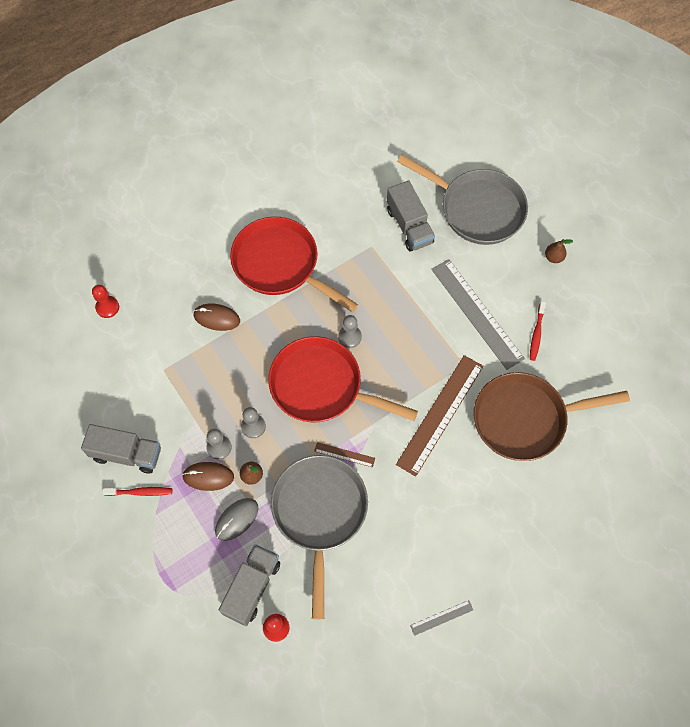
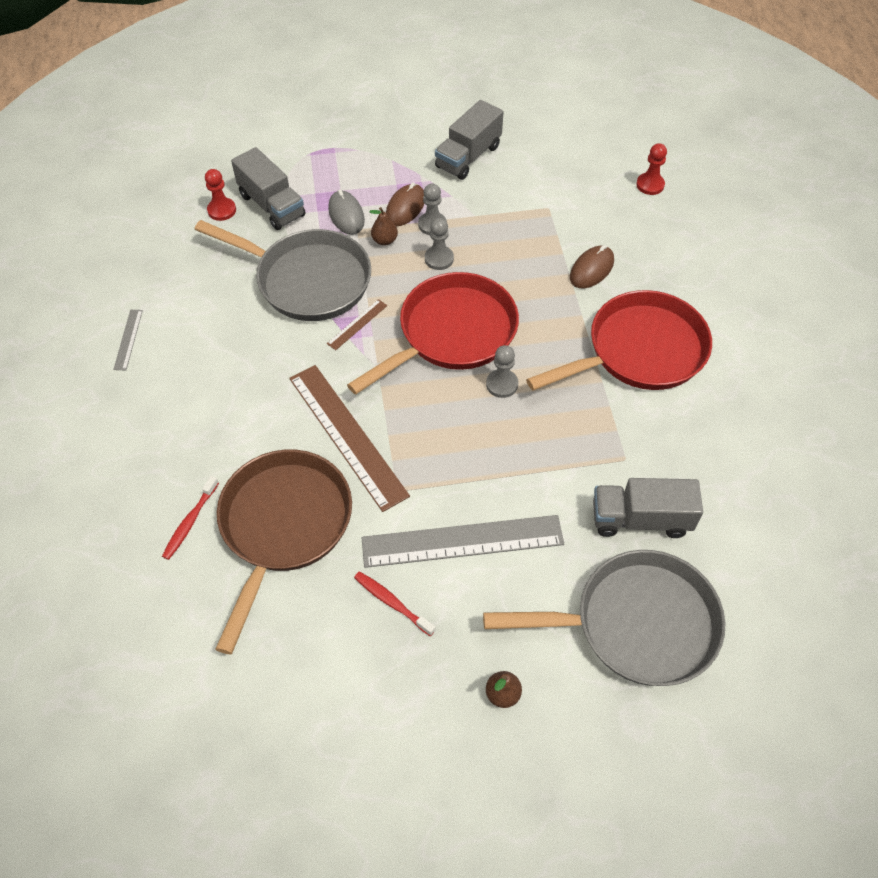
camera: 115 degrees right, 10 degrees down
(140, 492) = (421, 155): red toothbrush -> red toothbrush (190, 522)
(477, 209) = (635, 624): grey pan -> grey pan turned 150 degrees counterclockwise

